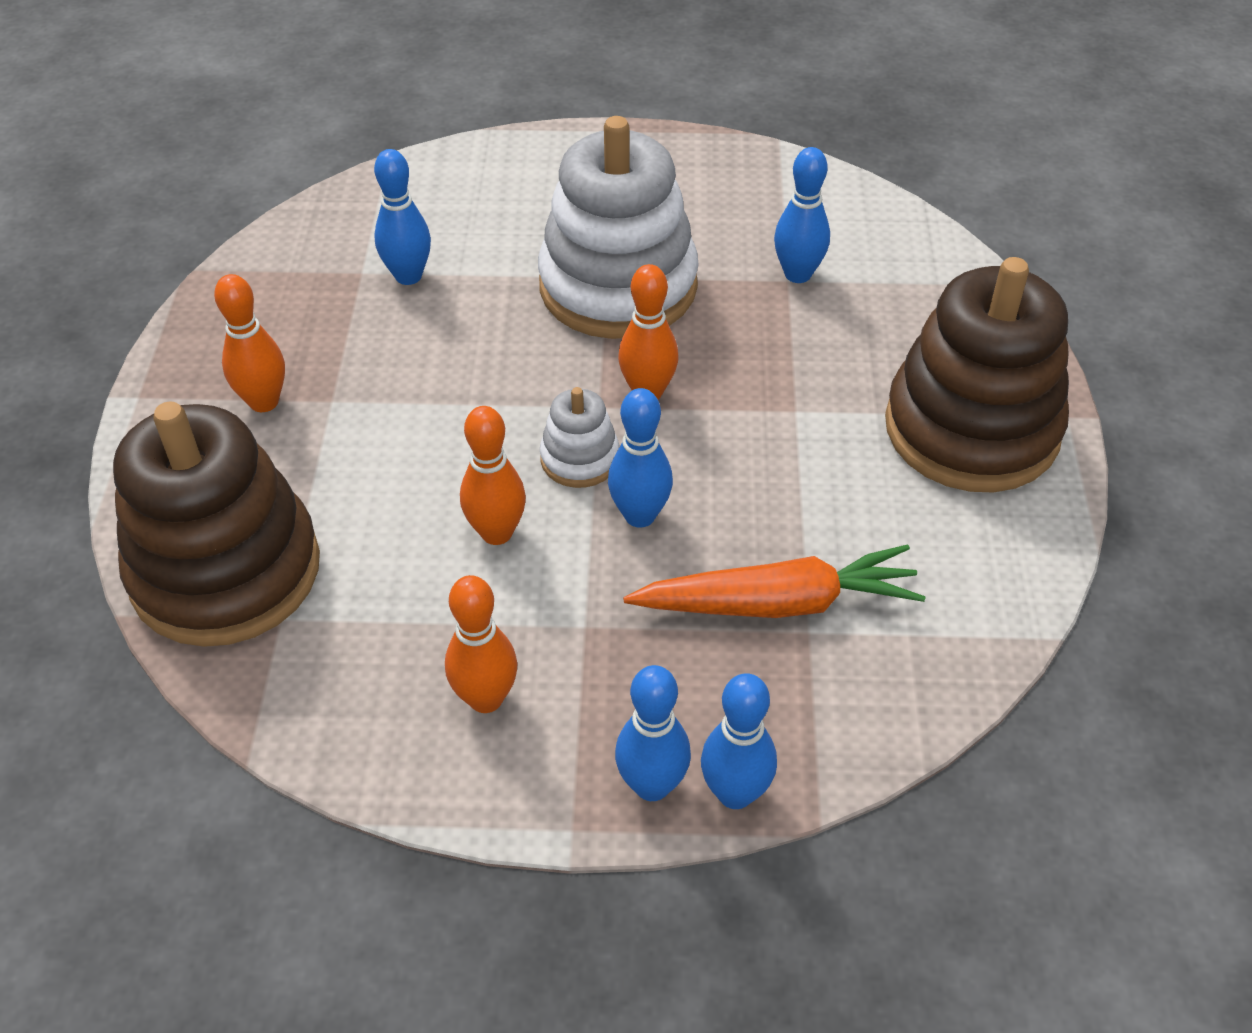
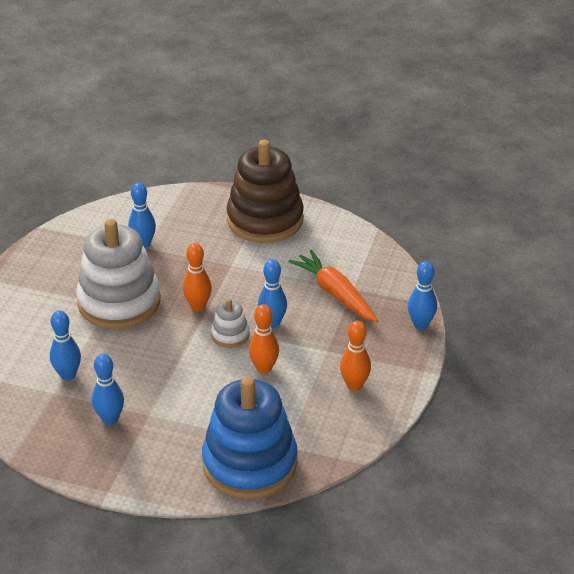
camera: 75 degrees left, 10 degrees down
(225, 571) = (250, 463): brown stacking toy -> blue stacking toy
(264, 402) = (138, 440): orange bowling pin -> none
(652, 785) = (411, 345): blue bowling pin -> blue bowling pin (110, 419)
(777, 603) = (335, 294): orange carrot -> orange carrot turned 45 degrees counterclockwise

